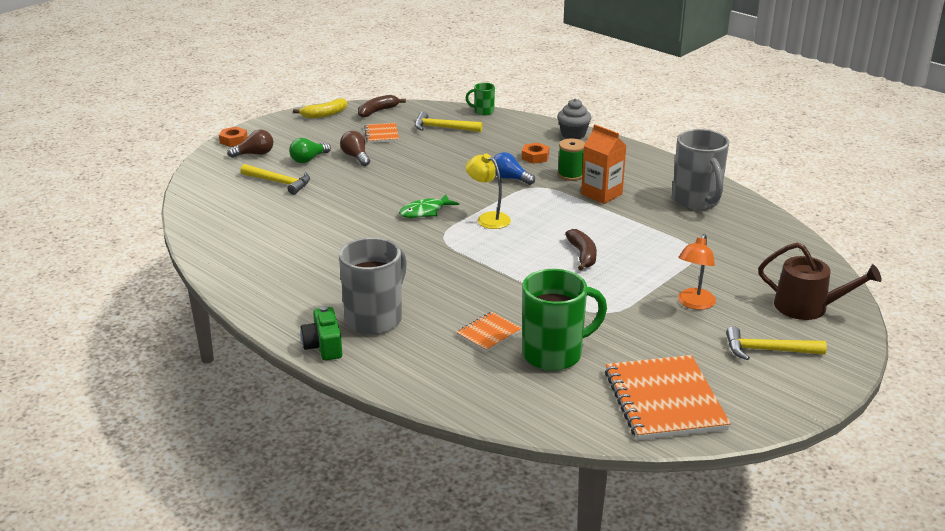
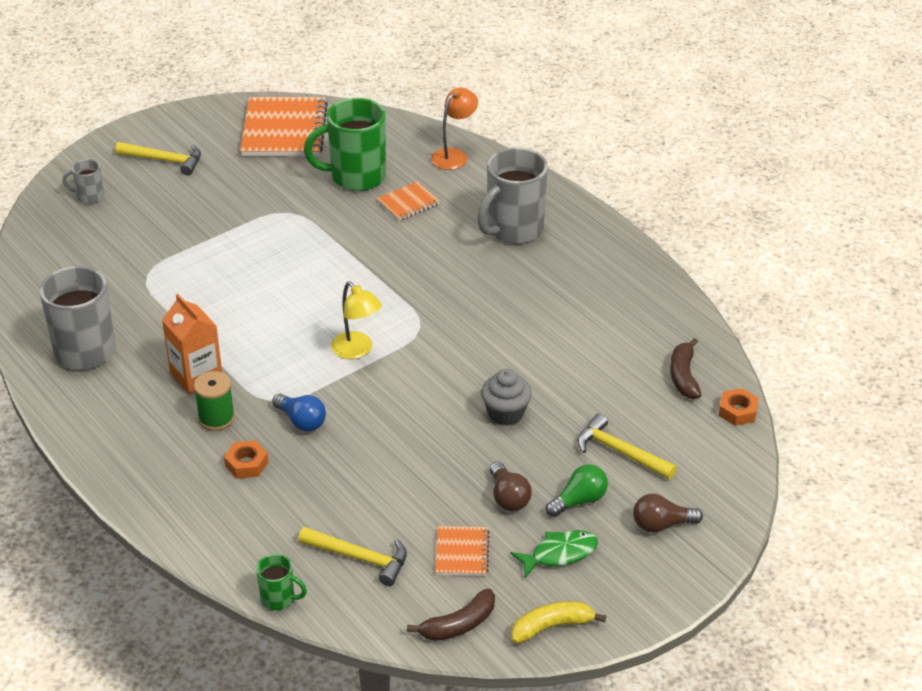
camera: 170 degrees left, 10 degrees up
(233, 140) = (699, 566): orange nut -> orange nut (737, 411)
(323, 346) = (565, 207): green camera -> none
(425, 212) = (431, 371): green fish -> green fish (559, 554)
(573, 134) = (163, 512): grey cupcake -> grey cupcake (505, 413)
(582, 255) = (272, 282): brown banana -> brown banana (683, 376)
(694, 304) = (195, 212): orange lamp -> orange lamp (454, 155)
(808, 307) = (89, 197): brown watering can -> grey mug

